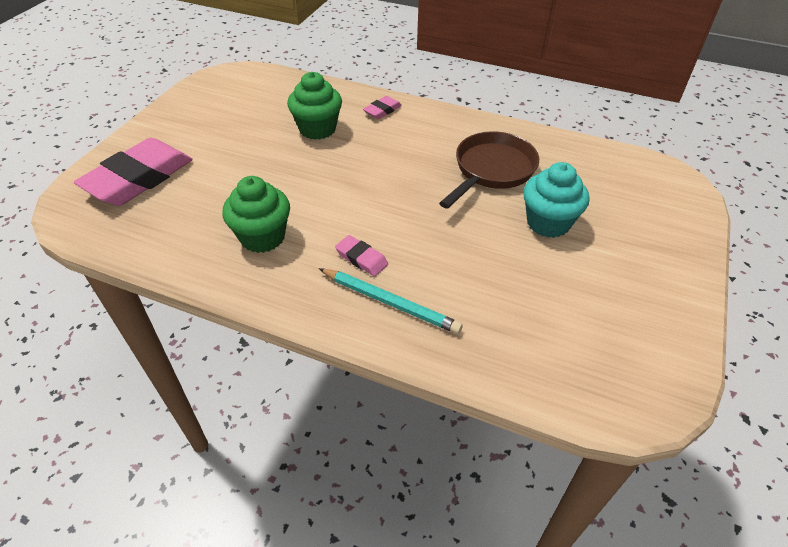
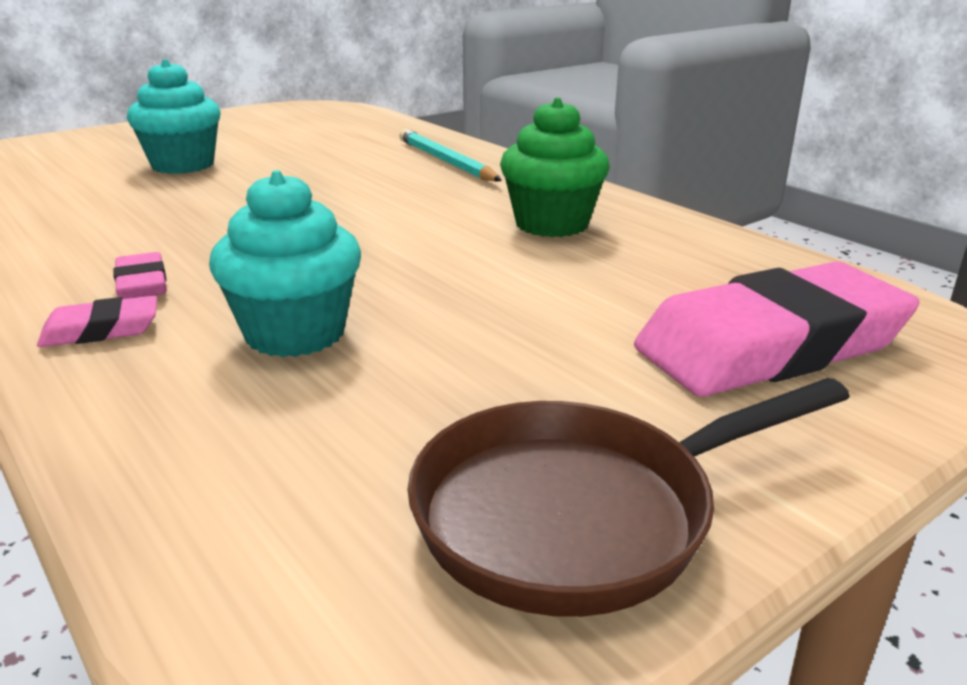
camera: 150 degrees left, 20 degrees down
(317, 129) = (295, 333): green cupcake -> turquoise cupcake
(361, 258) = (438, 186): pink eraser -> pink eraser (142, 284)
(492, 170) = (131, 209): brown pan -> brown pan (579, 514)

